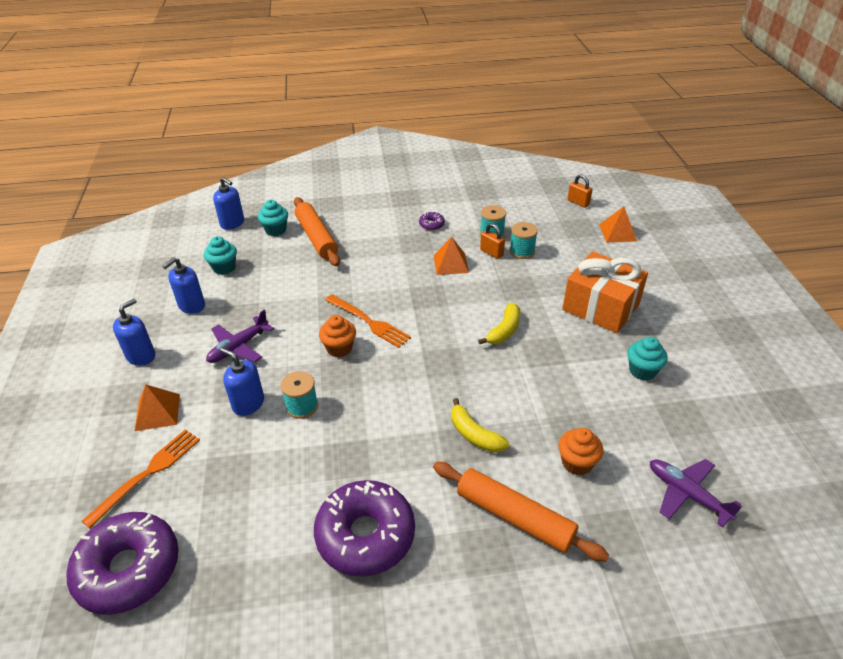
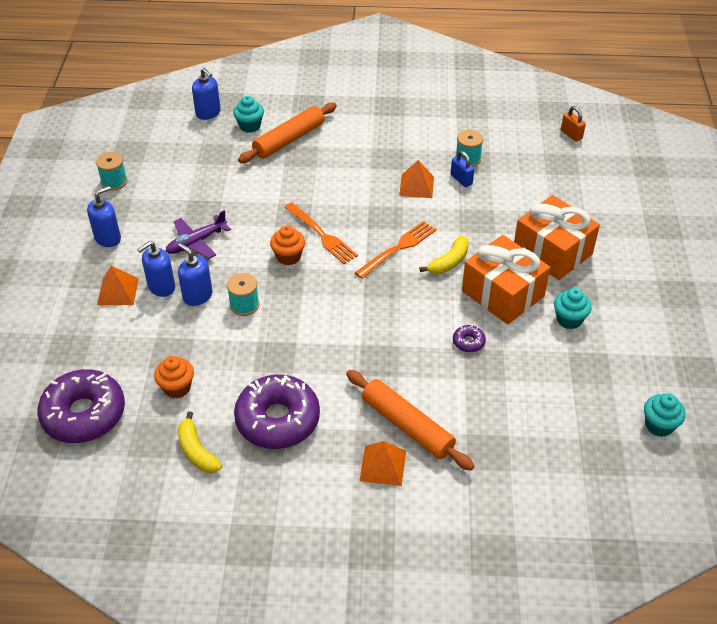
camera: 10 degrees right, 5 degrees up
(148, 473) = (105, 342): orange fork -> orange fork (398, 248)
(191, 306) = (158, 196): blue soap dispenser -> blue soap dispenser (161, 287)
(224, 268) = (193, 160): turquoise cupcake -> turquoise cupcake (659, 425)
(316, 237) = (289, 140): orange rolling pin -> orange rolling pin turned 60 degrees clockwise
(431, 225) = (408, 140): purple donut -> purple donut (468, 342)
(474, 434) = (392, 353): yellow banana -> yellow banana (197, 451)
(491, 253) = (461, 179): orange padlock -> blue padlock
(522, 251) = (493, 182): turquoise spool -> turquoise spool (114, 182)
(567, 354) = (502, 294): none -> orange gift
(577, 463) = (476, 391): orange cupcake -> orange cupcake (177, 388)
(617, 232) = (600, 175): orange pyramid -> orange pyramid (383, 465)
(686, 494) = (565, 431): purple plane -> none

